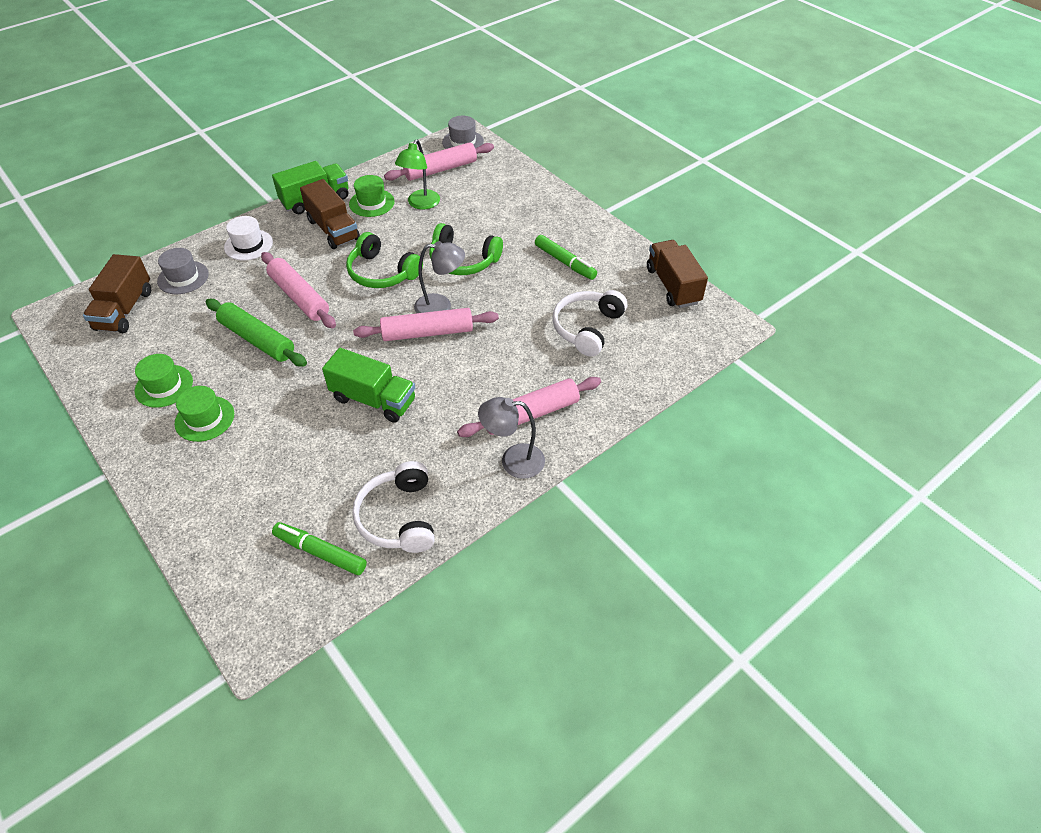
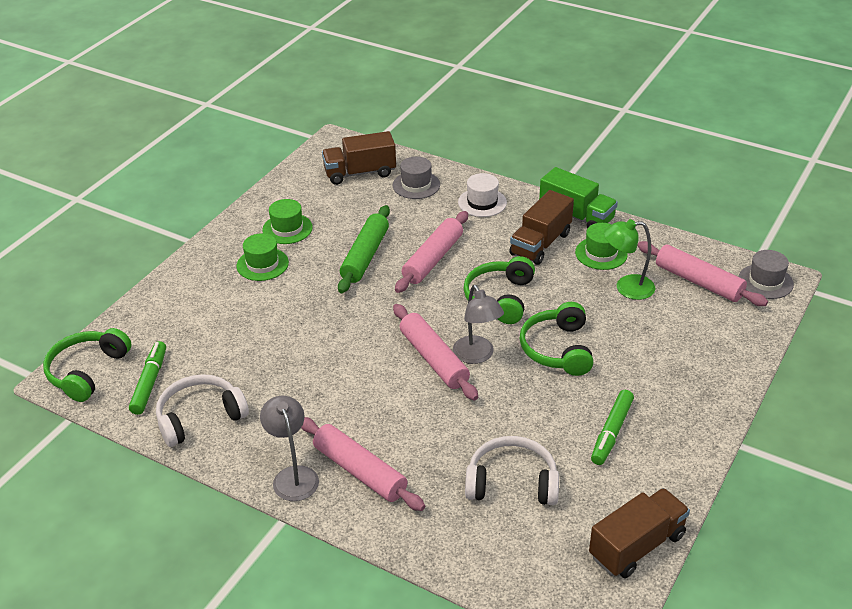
camera: 70 degrees right, 10 degrees down
(262, 611) = (87, 371): none -> green headphones
(373, 400) = (328, 353): green truck -> none

